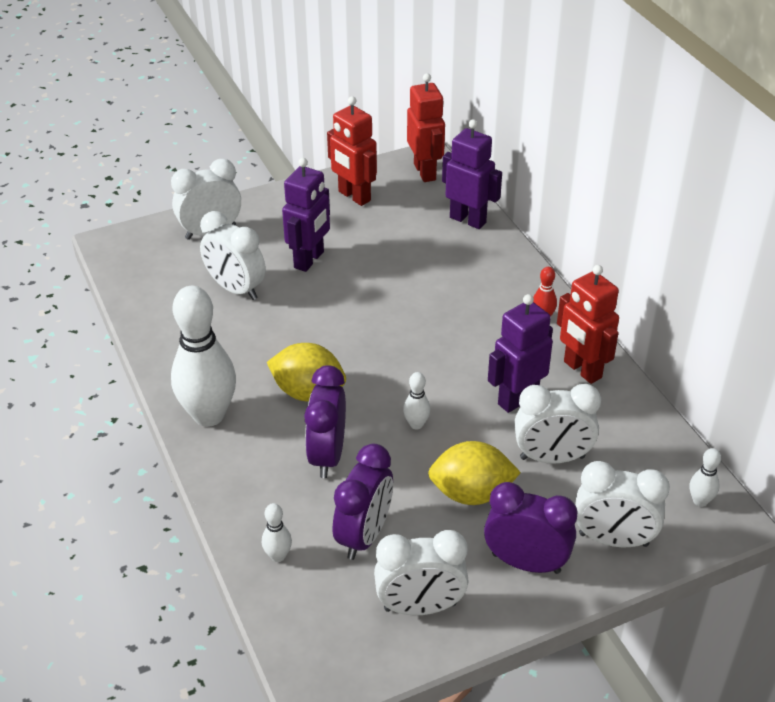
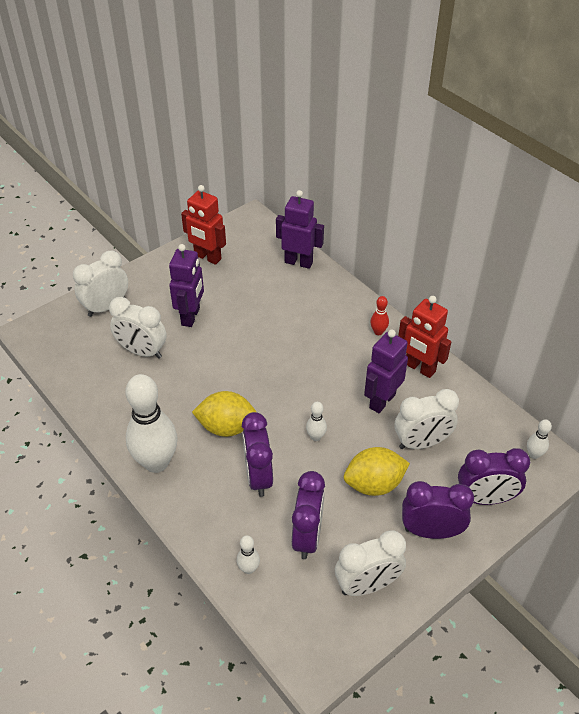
camera: 15 degrees left, 5 degrees up
(425, 172) = (254, 228): red robot -> none
(613, 539) = (485, 498): white clock -> purple clock

